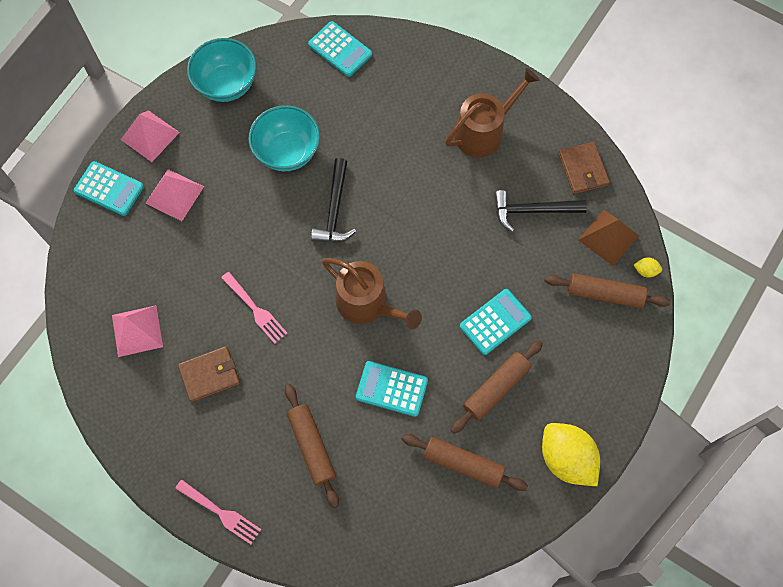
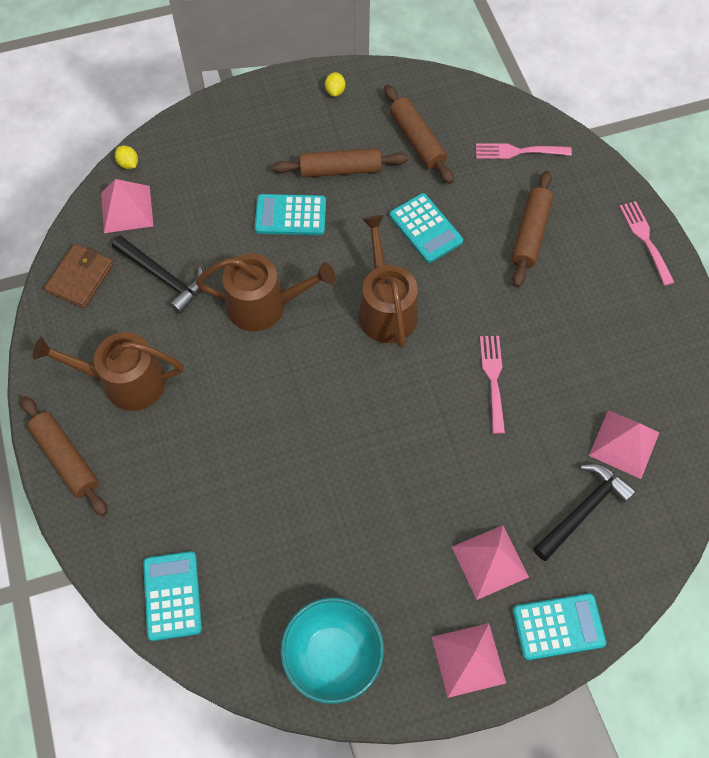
camera: 140 degrees left, 5 degrees down
(109, 189) = (558, 626): turquoise calculator -> turquoise calculator turned 105 degrees clockwise
(210, 375) = (579, 352): brown wallet -> none
(287, 152) = (334, 516): turquoise bowl -> none
(335, 209) = (339, 417): black hammer -> black hammer (582, 510)
(377, 518) = (518, 152): none -> pink fork
(449, 243) = (264, 305): none -> brown watering can
(566, 458) = (335, 91): yellow lemon -> yellow lemon, size x0.41
(604, 294) = (180, 171): brown rolling pin -> brown rolling pin (66, 459)
(608, 237) = (126, 209): brown pyramid -> pink pyramid

